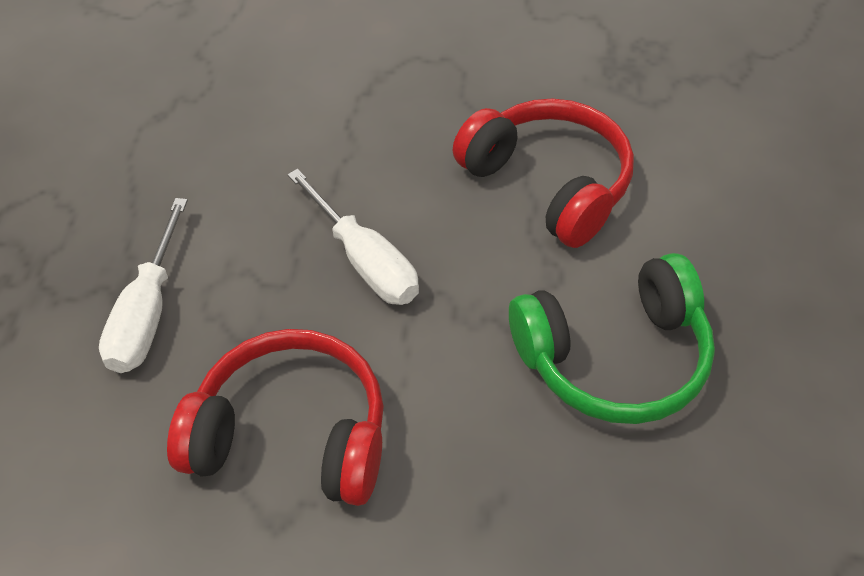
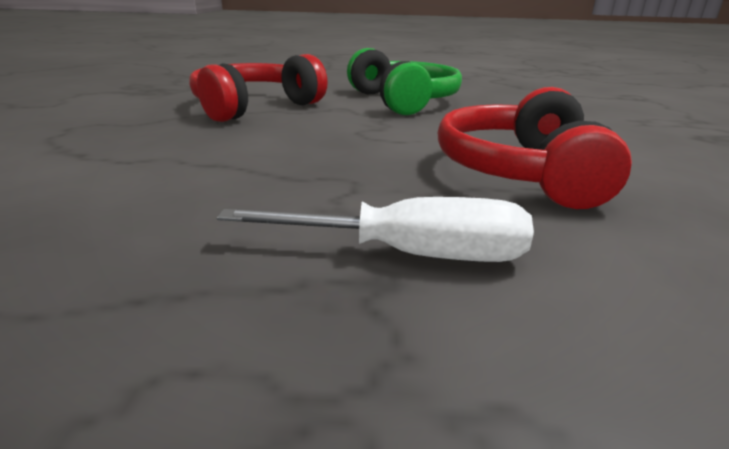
camera: 95 degrees left, 25 degrees down
(364, 260) = (323, 152): white screwdriver -> none

